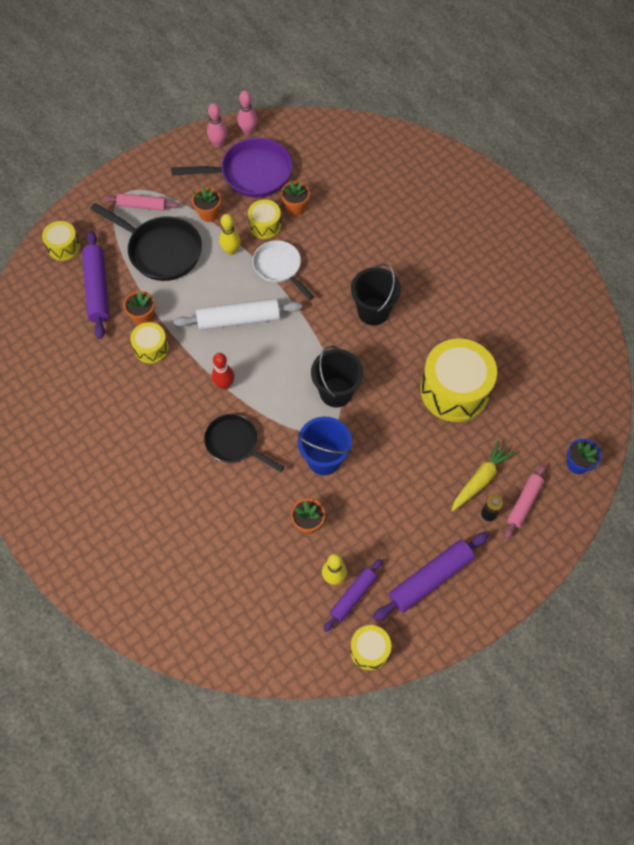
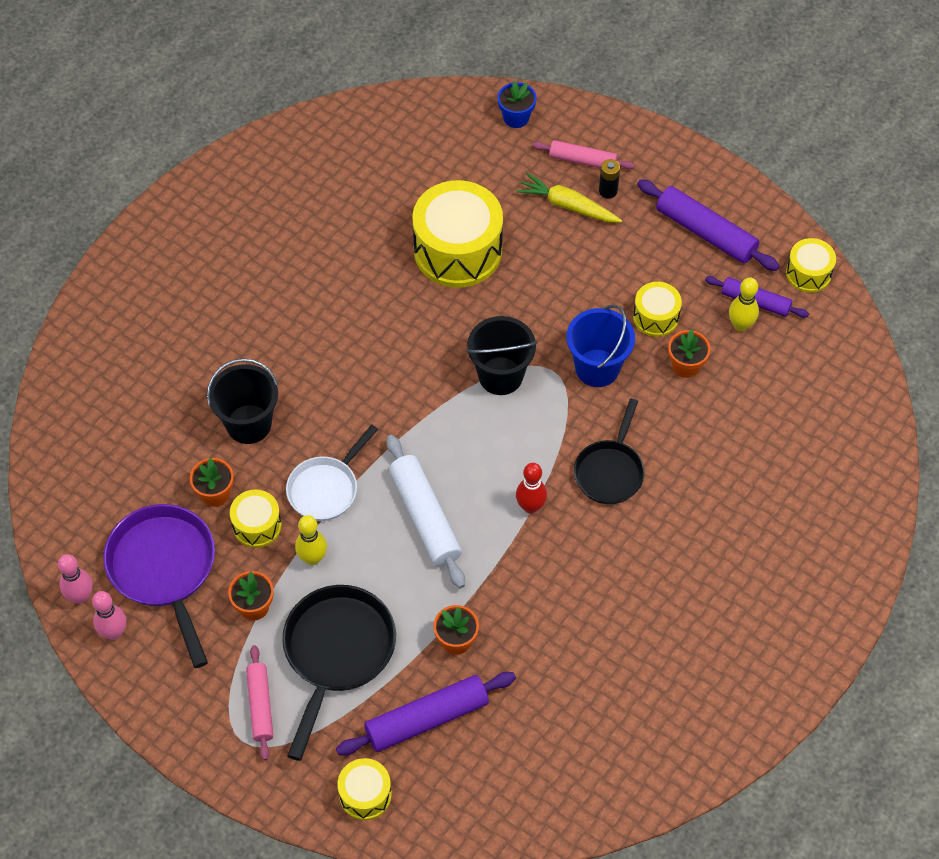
camera: 105 degrees left, 5 degrees down
(151, 348) = (503, 614): yellow drum -> yellow drum (655, 317)
(373, 311) = (366, 360): black bucket -> black bucket (249, 424)

